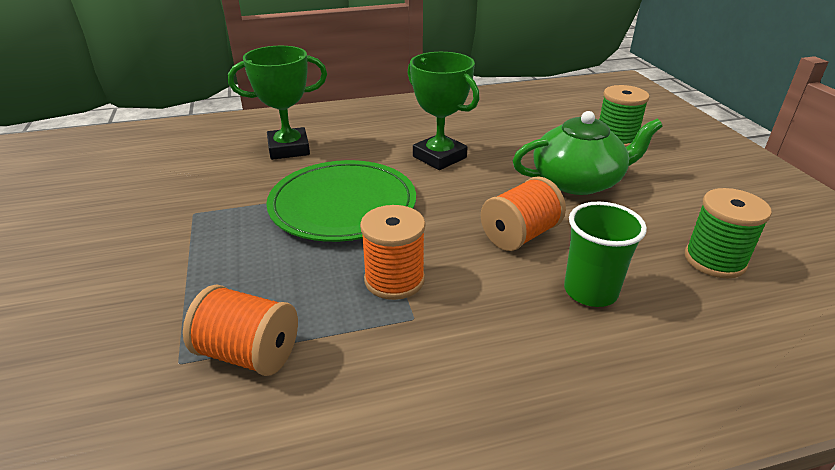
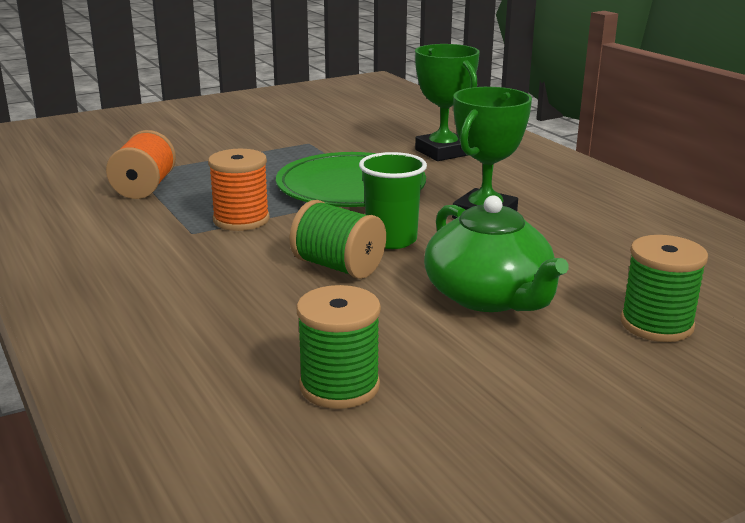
camera: 75 degrees right, 10 degrees down
(520, 235) = (338, 267): orange spool -> green spool
(590, 291) = (249, 305): green cup -> green cup (391, 240)

